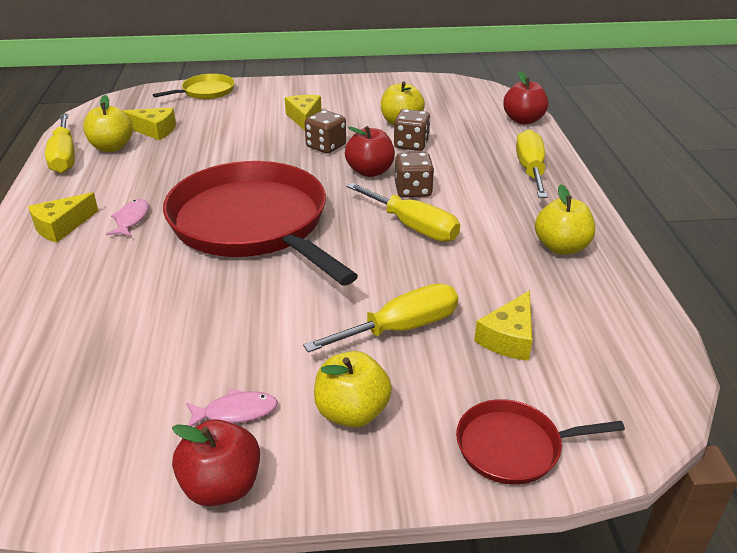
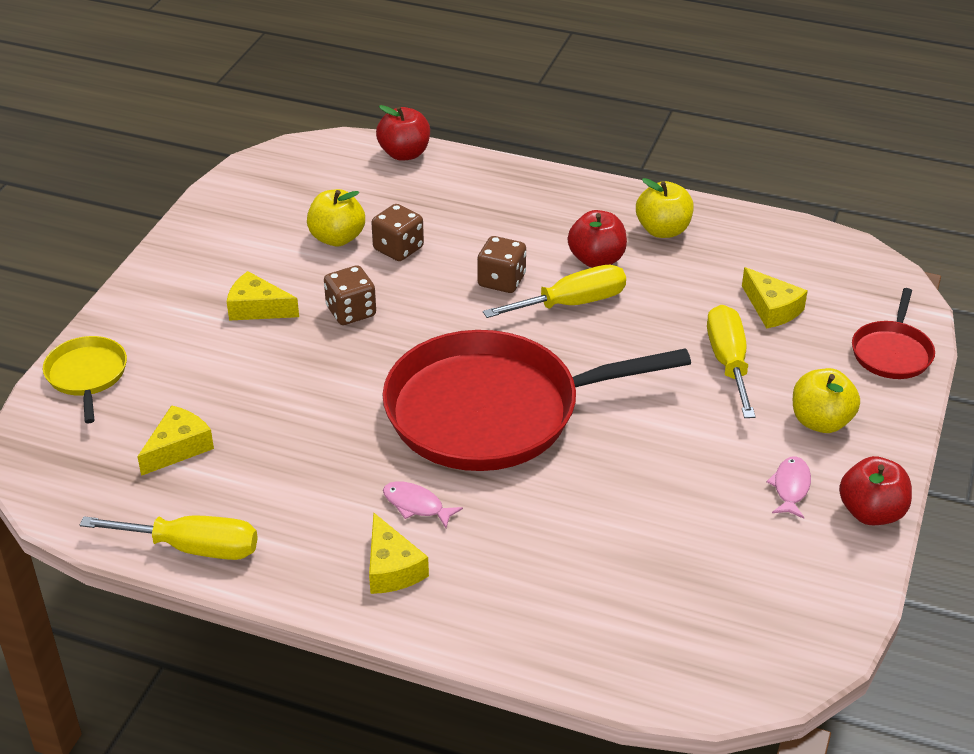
camera: 65 degrees left, 5 degrees up
(112, 147) = (199, 497): yellow apple -> none
(370, 171) = (438, 297): red apple -> red apple (596, 259)
(530, 170) = (515, 192): yellow screwdriver -> none

